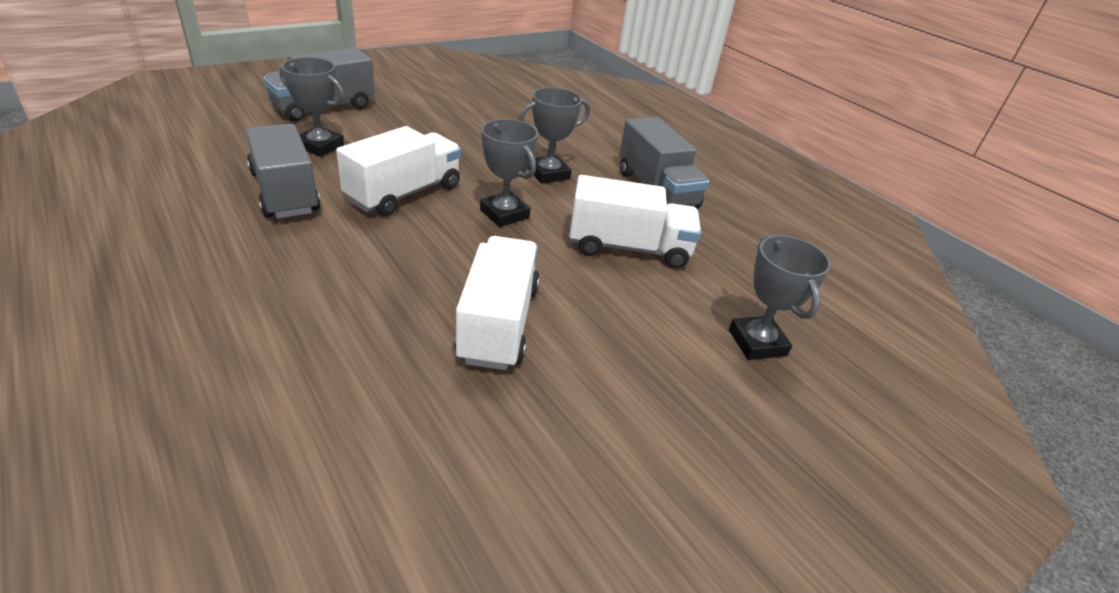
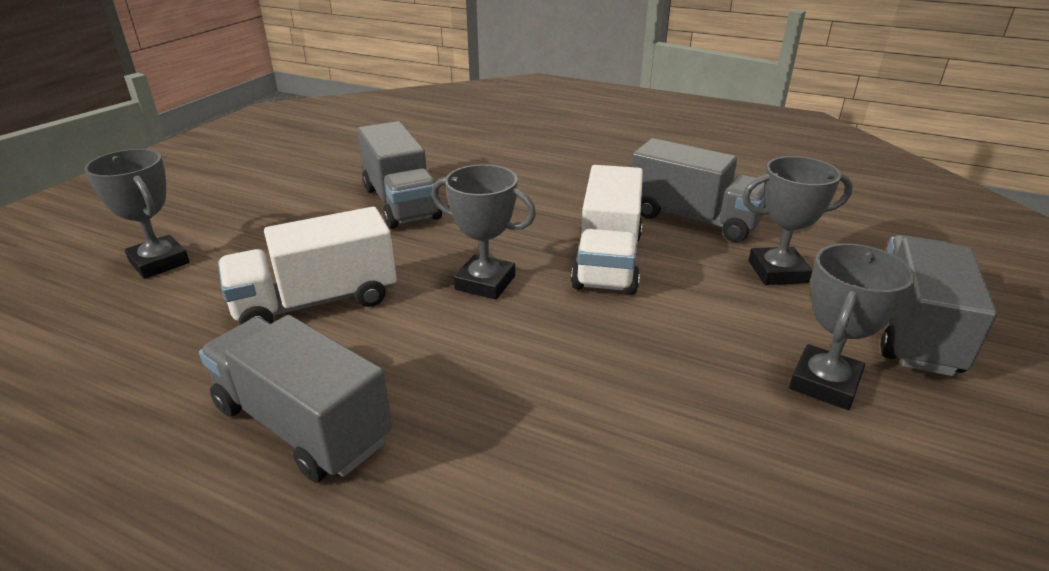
camera: 155 degrees right, 5 degrees down
(498, 323) = (401, 203): white truck -> grey truck
(548, 174) = (491, 368): grey trophy -> grey trophy (824, 383)

